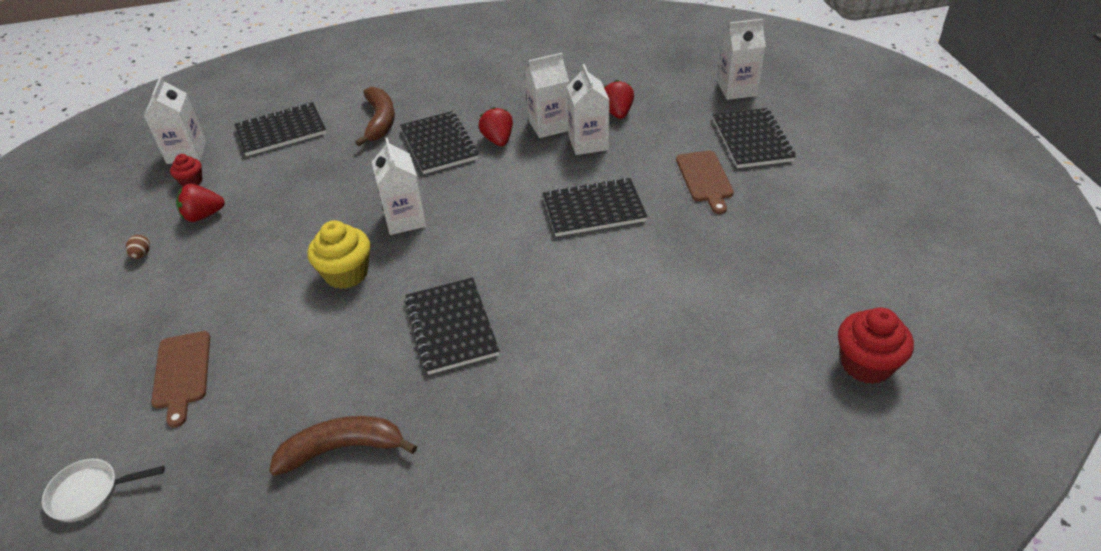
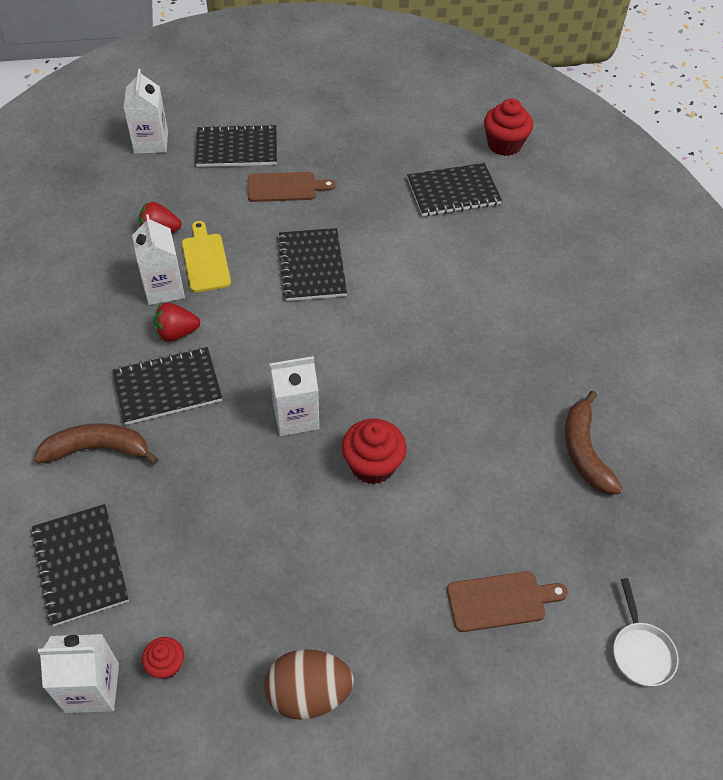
camera: 90 degrees left, 10 degrees up
(142, 255) = (308, 694): brown egg -> brown egg, size x2.40
(203, 215) = (245, 633): red strawberry -> none
(346, 273) = (373, 465): yellow cupcake -> red cupcake
(451, 327) = (453, 376): black notebook -> black notebook (453, 192)
(588, 143) = (205, 260): white carton -> yellow cutting board

